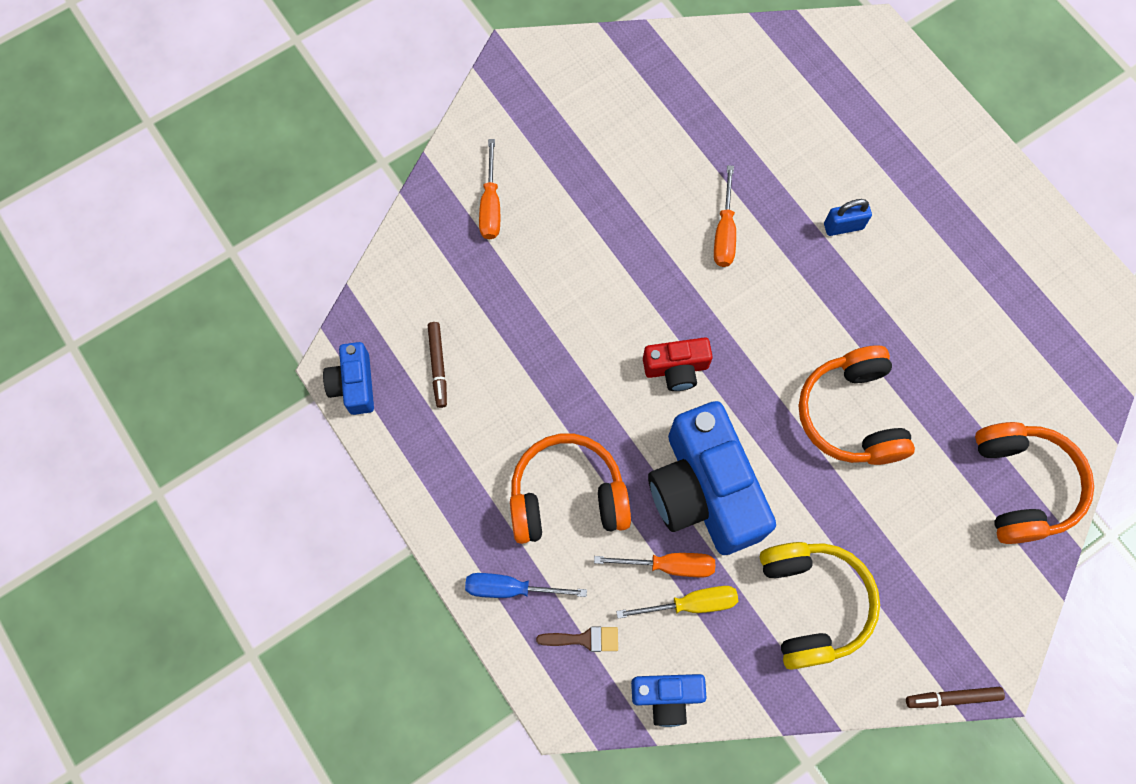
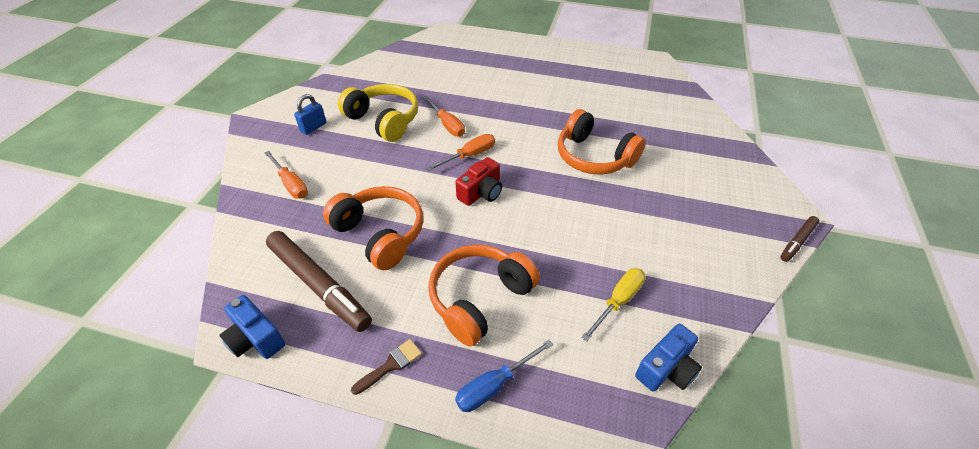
camera: 40 degrees left, 25 degrees down
(438, 366) = (319, 285): brown marker -> brown marker, size x2.00
(584, 639) = (577, 377): brown brush -> brown brush (391, 365)
(668, 565) = (582, 290): orange screwdriver -> orange screwdriver (469, 156)
(704, 491) = (559, 238): blue camera -> none
(811, 604) = (679, 251): yellow headphones -> yellow headphones (384, 120)
(843, 226) = (505, 93): blue padlock -> blue padlock (313, 127)
(1021, 486) = (701, 136): orange headphones -> orange headphones (380, 234)

